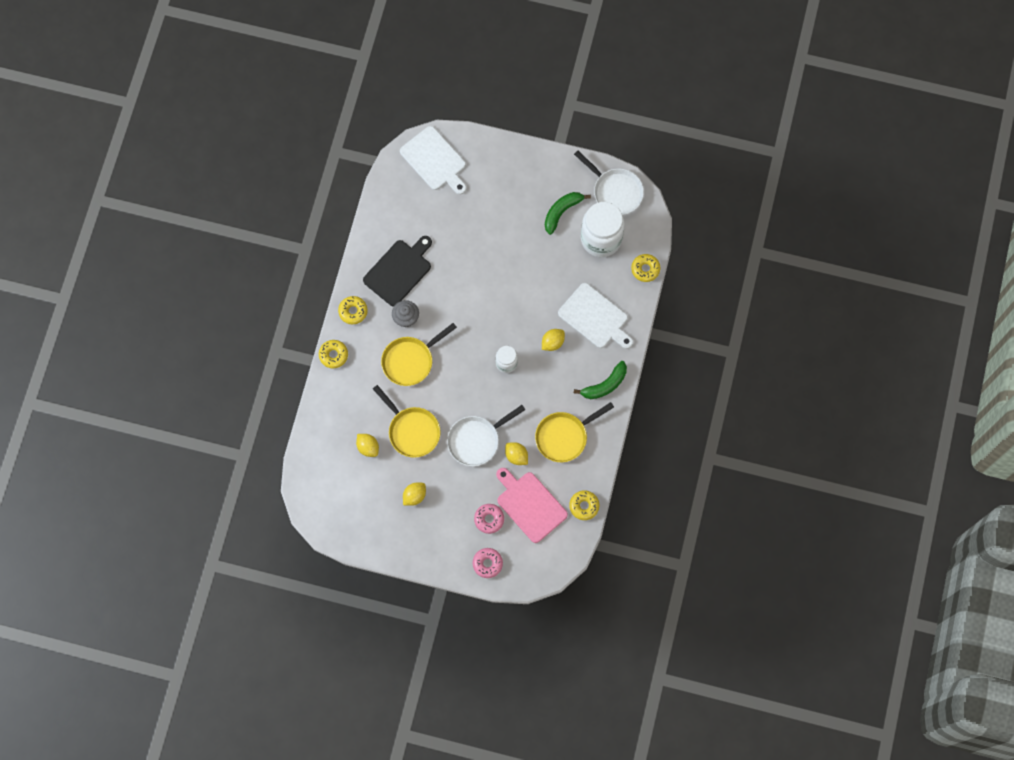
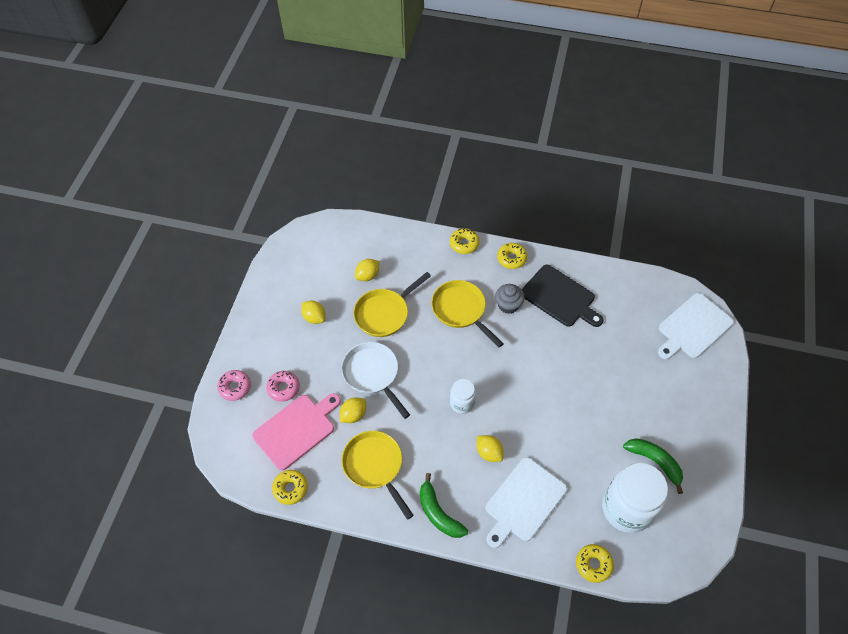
camera: 90 degrees right, 15 degrees down
(615, 191) = (693, 526): white pan -> none

